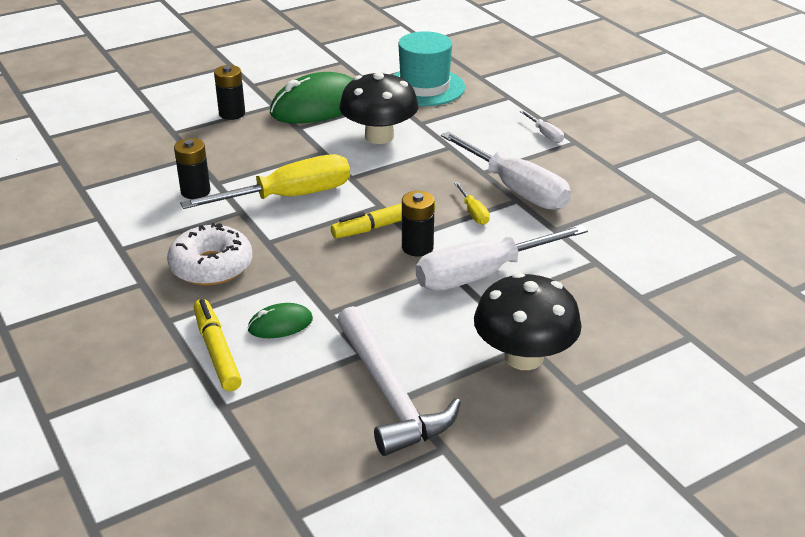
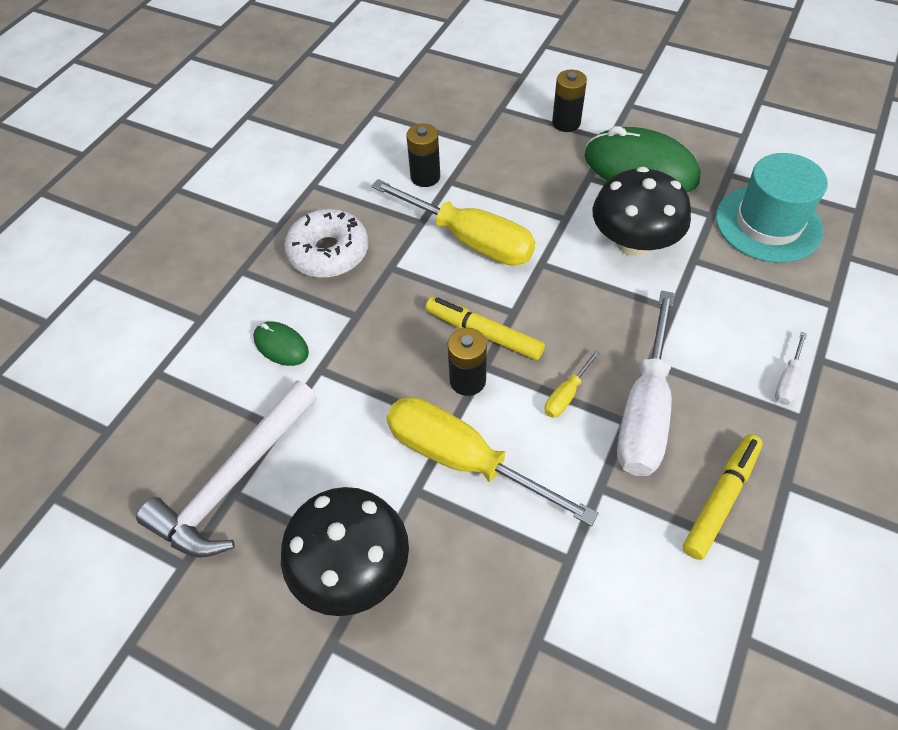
camera: 60 degrees right, 20 degrees up
(217, 351) = (222, 325): yellow marker -> yellow marker (721, 499)
(482, 274) = (464, 460): white screwdriver -> yellow screwdriver

